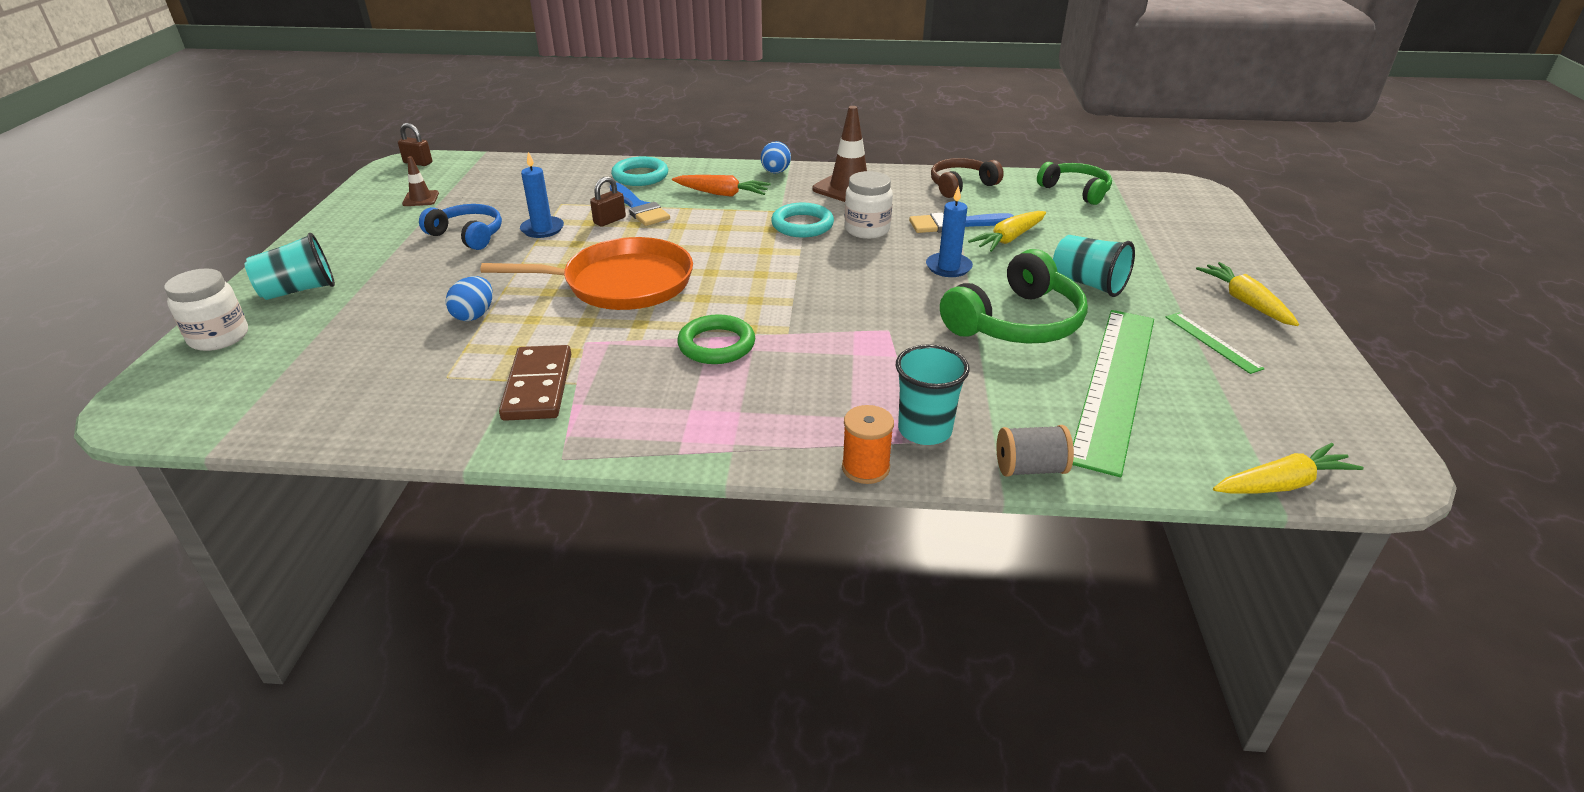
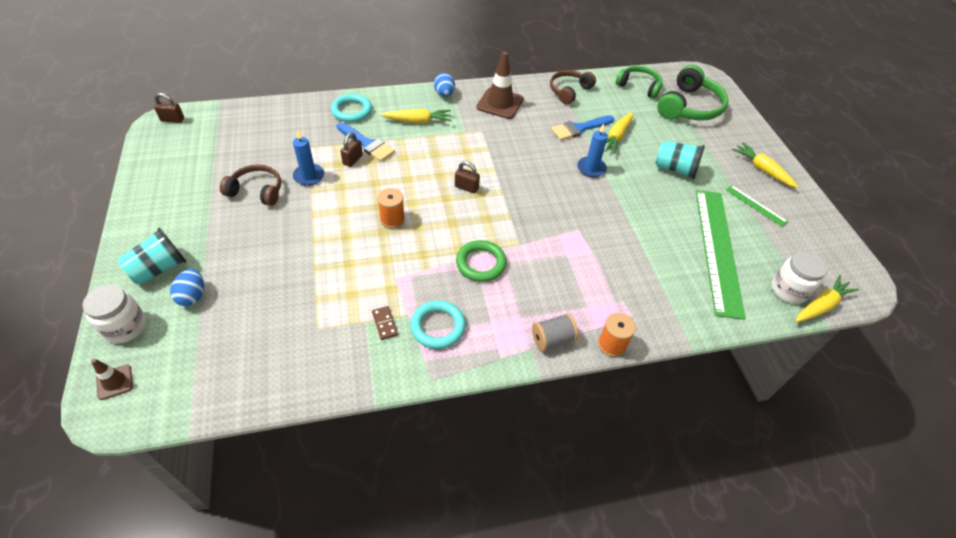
camera: 20 degrees left, 15 degrees up
(421, 199) = (198, 158): brown traffic cone -> brown traffic cone (114, 382)
(468, 235) = (256, 191): blue headphones -> brown headphones
(474, 315) = (305, 268): blue egg -> blue egg (193, 296)
(537, 387) = (384, 323): brown domino -> brown domino, size x0.48
(622, 283) = (392, 219): orange pan -> orange spool
(722, 194) = (418, 121): orange carrot -> yellow carrot
(747, 265) = (466, 187): none -> brown padlock
(802, 225) = (485, 144): turquoise ring -> turquoise ring (438, 326)
(867, 230) = (528, 142): white jar -> white jar (788, 290)
(924, 430) = (631, 308): turquoise cup -> none
(1016, 322) = (647, 209): green headphones -> green headphones (689, 107)
(1030, 468) = (697, 324): grey spool -> grey spool (552, 339)

